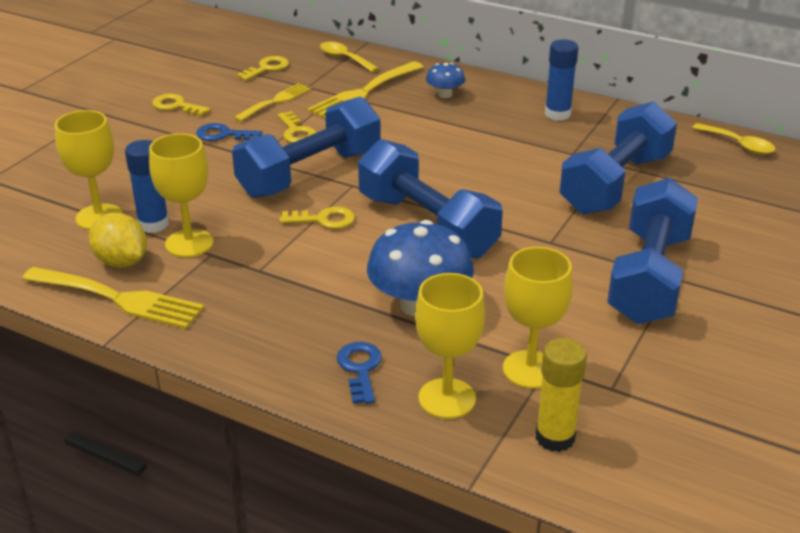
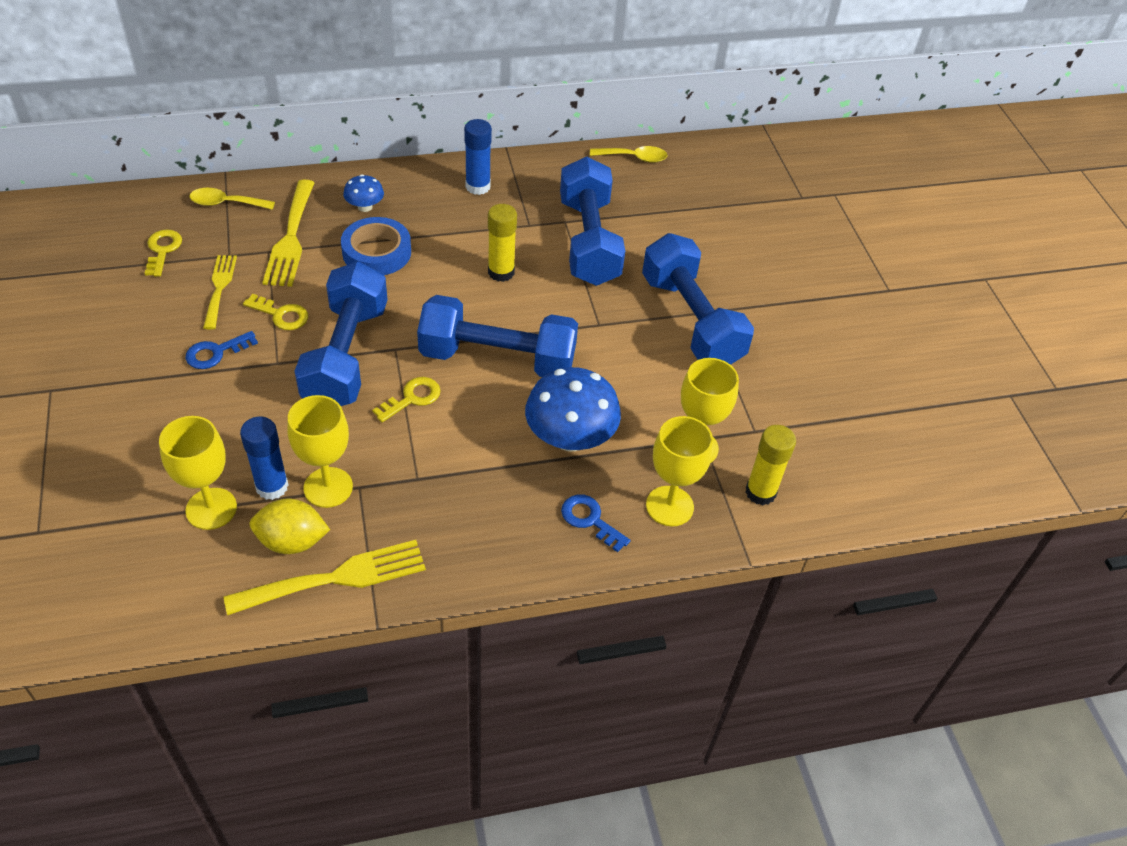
camera: 45 degrees left, 15 degrees up
(176, 106) = (126, 341): yellow key -> none
(417, 123) = (376, 252): none -> blue tape
(505, 173) = (501, 272): none -> yellow glue stick

